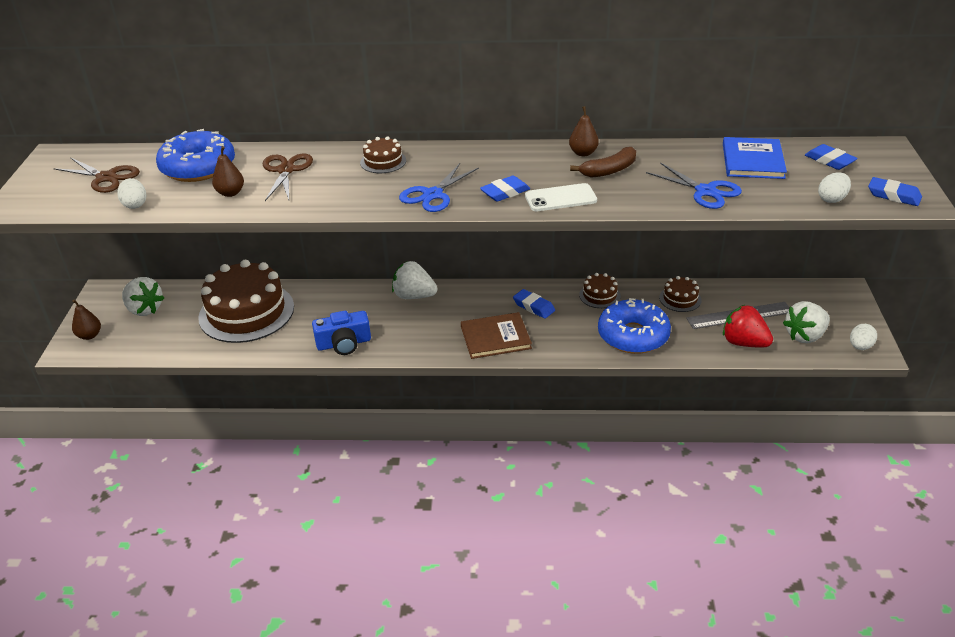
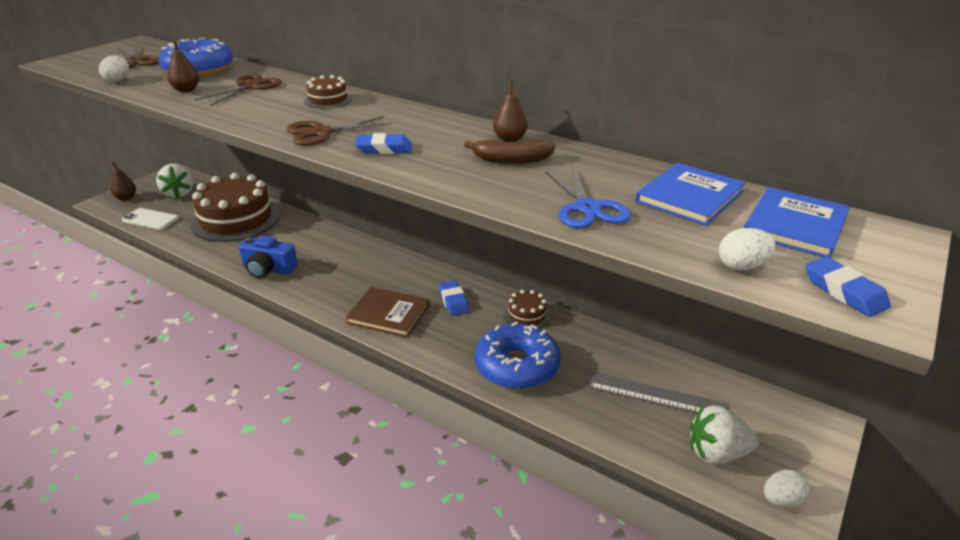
camera: 30 degrees right, 5 degrees down
(414, 296) = (366, 253): white strawberry -> none
(432, 195) = (321, 133): blue scissors -> brown scissors
(560, 198) = (425, 168): white phone -> white phone (150, 219)
(680, 299) = (606, 351): brown cake -> none
(744, 343) = (631, 427): red strawberry -> none
(829, 161) = (795, 225): blue eraser -> blue book

